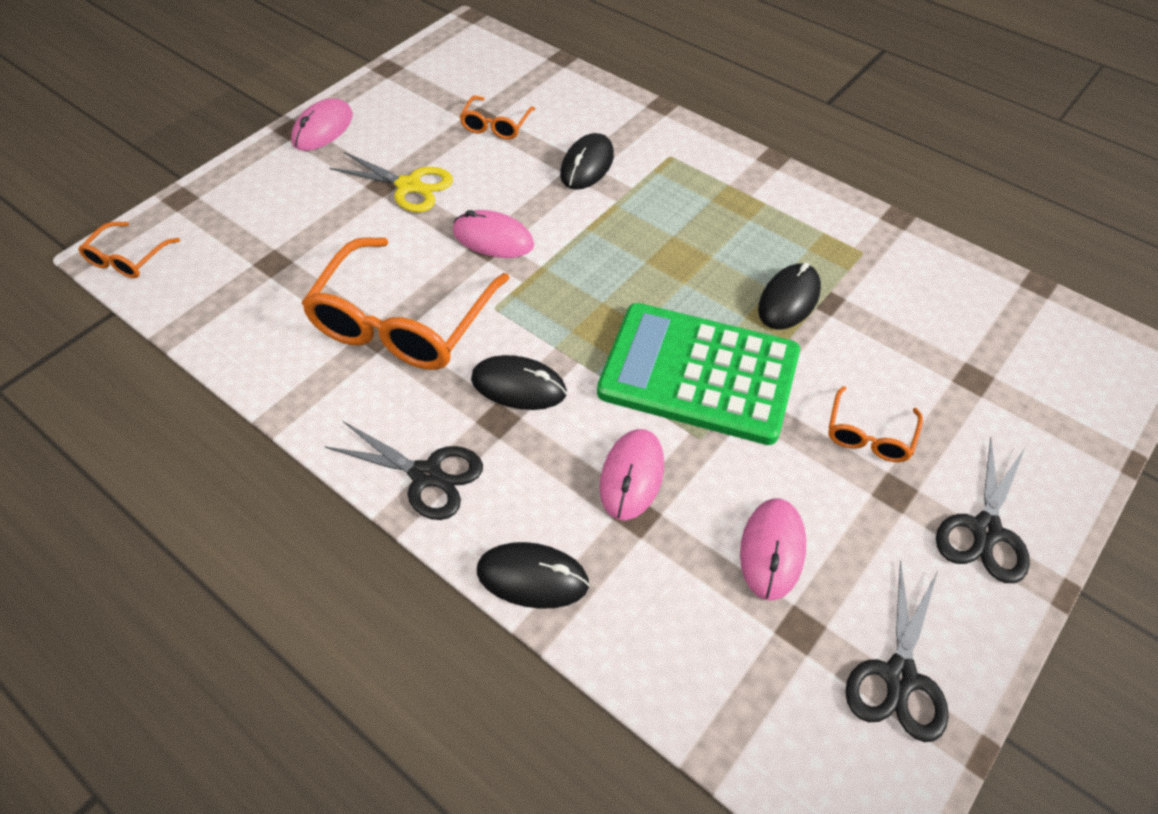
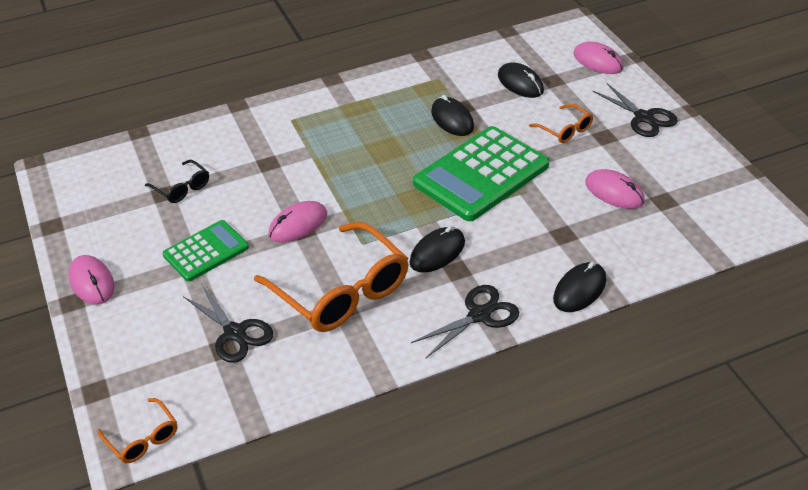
camera: 60 degrees left, 10 degrees down
(409, 186) = (206, 251): yellow scissors -> green calculator
(496, 125) = (182, 188): orange glasses -> black glasses
(587, 165) = (265, 158): black mouse -> black mouse (520, 83)
(632, 476) = (536, 227): pink mouse -> pink mouse (598, 61)
(899, 677) = (705, 179): black scissors -> black scissors (235, 333)

